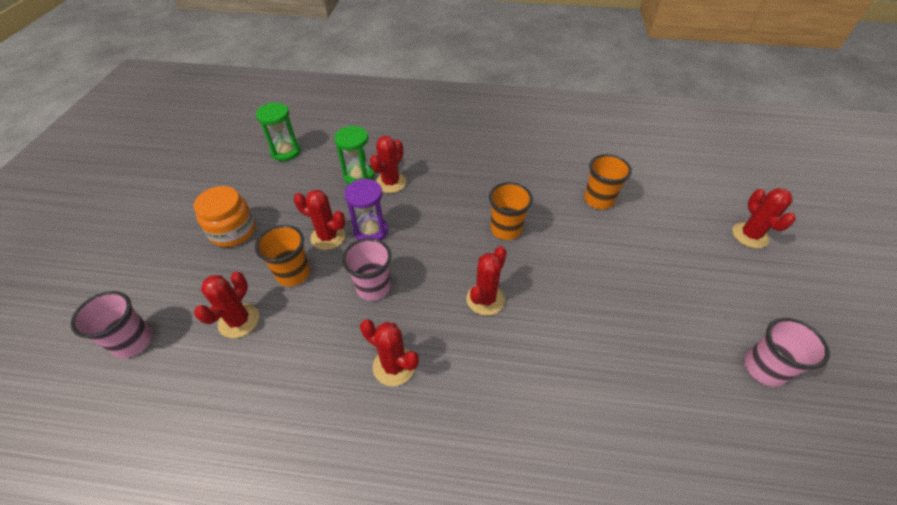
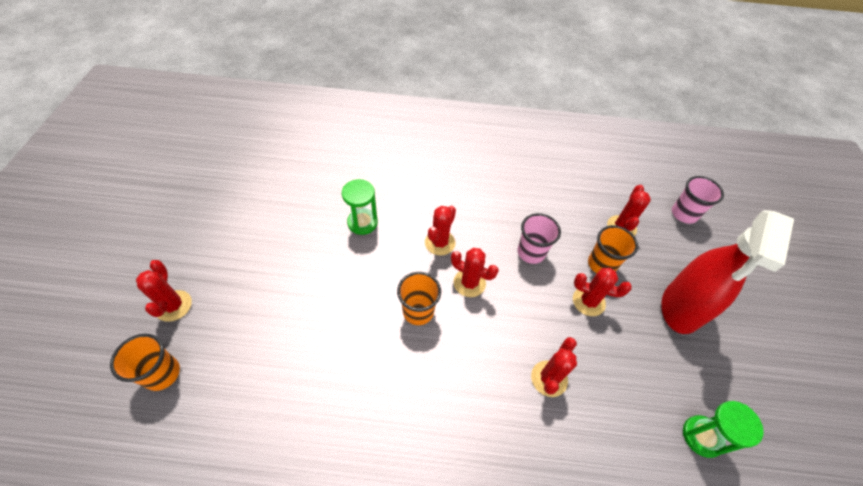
camera: 175 degrees right, 5 degrees up
(233, 231) = (681, 307): orange jar -> red spray bottle
(359, 176) = (589, 389): green hourglass -> green hourglass (362, 222)
(371, 231) = (550, 308): purple hourglass -> none
(394, 366) = (501, 199): red cactus -> red cactus (469, 283)
(598, 200) = (310, 353): orange cup -> orange cup (162, 374)
(763, 368) = (251, 196): pink cup -> none

